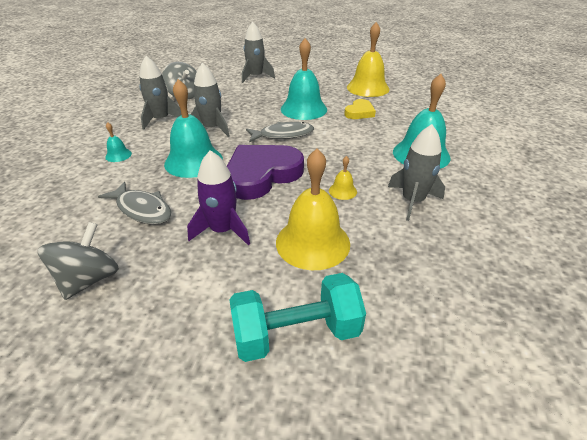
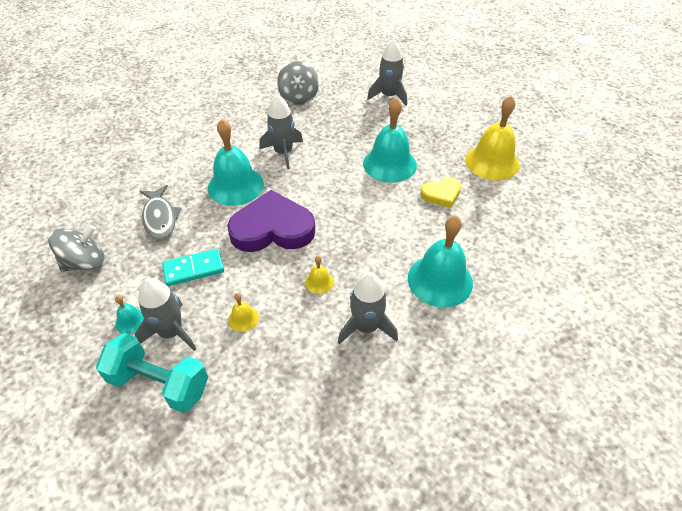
camera: 35 degrees right, 10 degrees up
(118, 155) = (189, 151): turquoise bell -> turquoise bell (131, 321)
(161, 120) = (252, 122): grey rocket -> grey rocket (171, 332)
(222, 230) = (194, 269): purple rocket -> turquoise domino
(283, 135) = (336, 190): grey fish -> none
(312, 242) = (243, 318): yellow bell -> yellow bell, size x0.44

